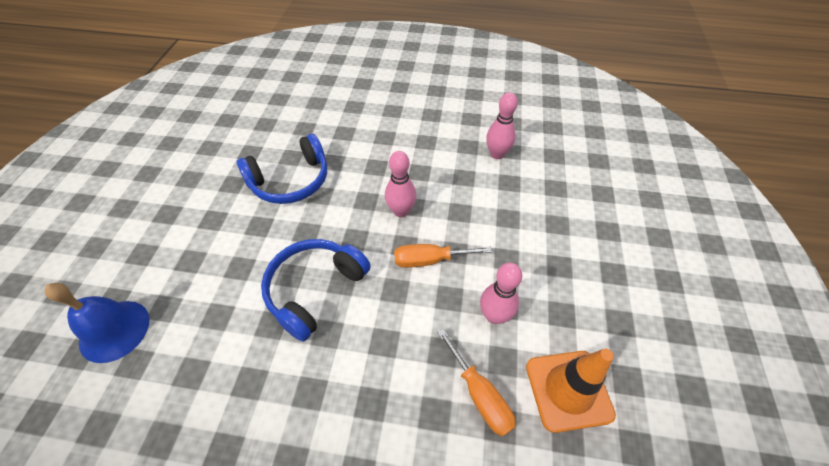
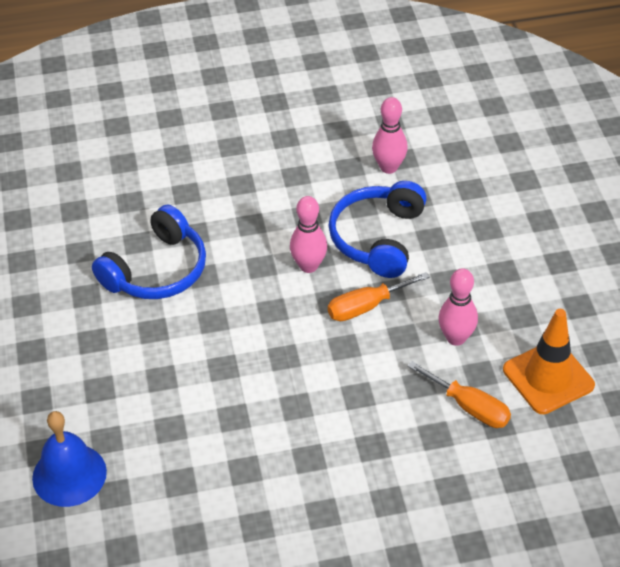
camera: 20 degrees left, 5 degrees down
(315, 290) = (259, 372): blue headphones -> blue headphones (378, 238)

